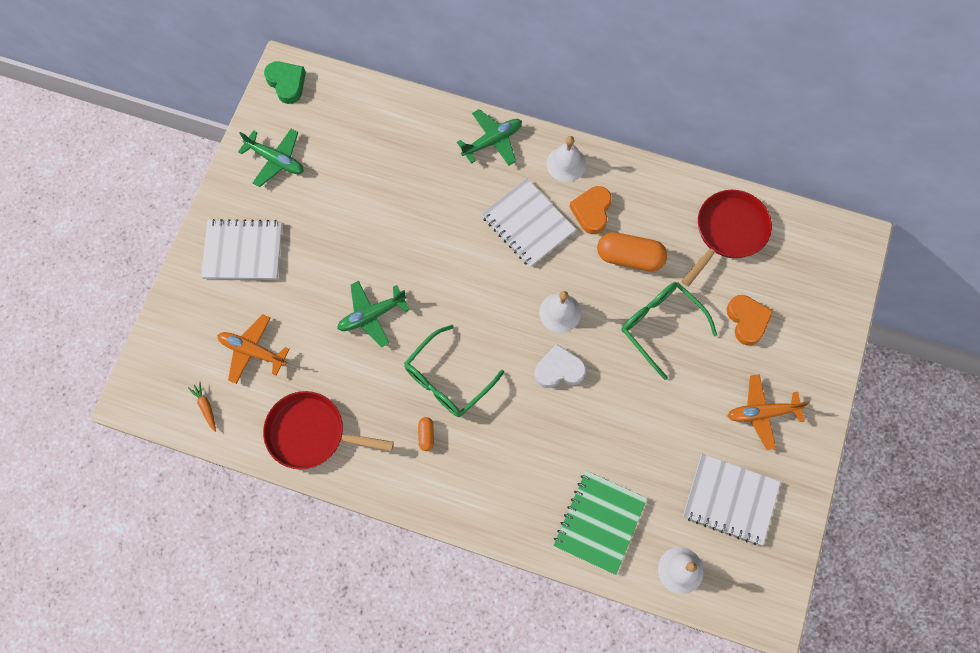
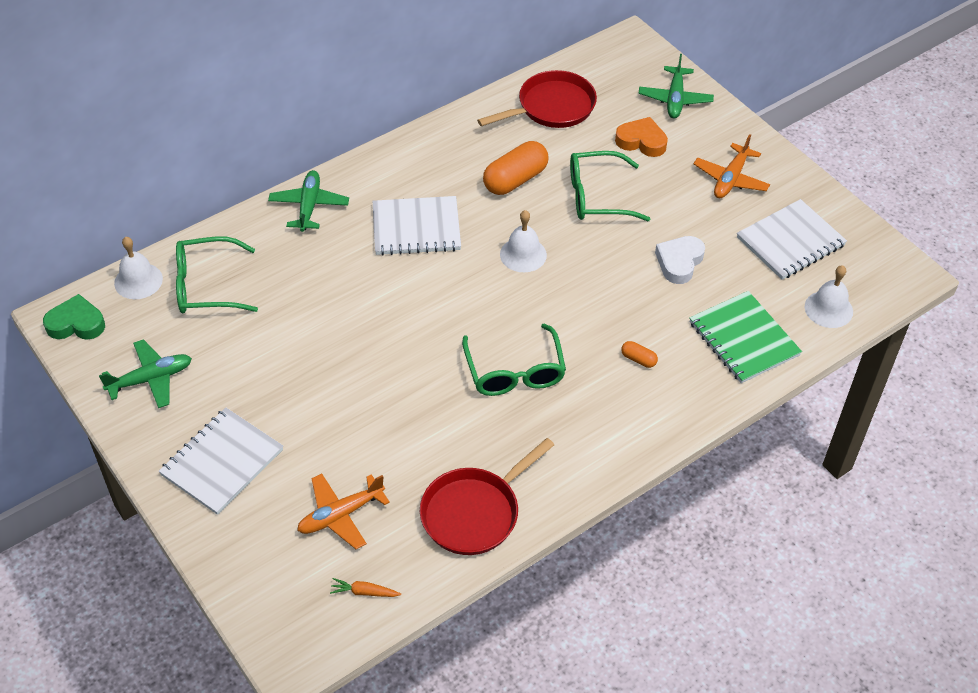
camera: 55 degrees left, 20 degrees down
(372, 315) = (396, 393): green plane -> green plane (675, 99)
(374, 133) = (206, 286): none -> green glasses
(426, 435) = (556, 419): orange capsule -> orange capsule (638, 359)
(559, 370) = (577, 286): white heart -> white heart (679, 262)
(566, 164) = (384, 170): white bell -> white bell (138, 281)
(591, 211) = (447, 179): orange heart -> none
(728, 232) = (552, 107): red pan -> red pan turned 75 degrees clockwise

